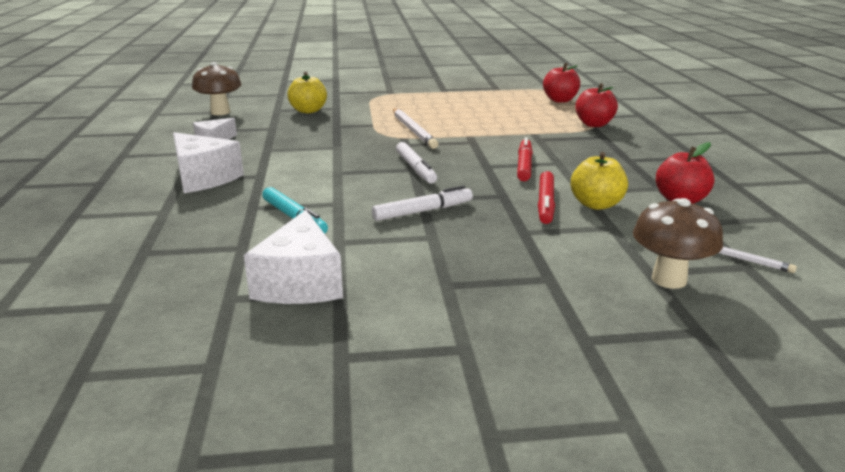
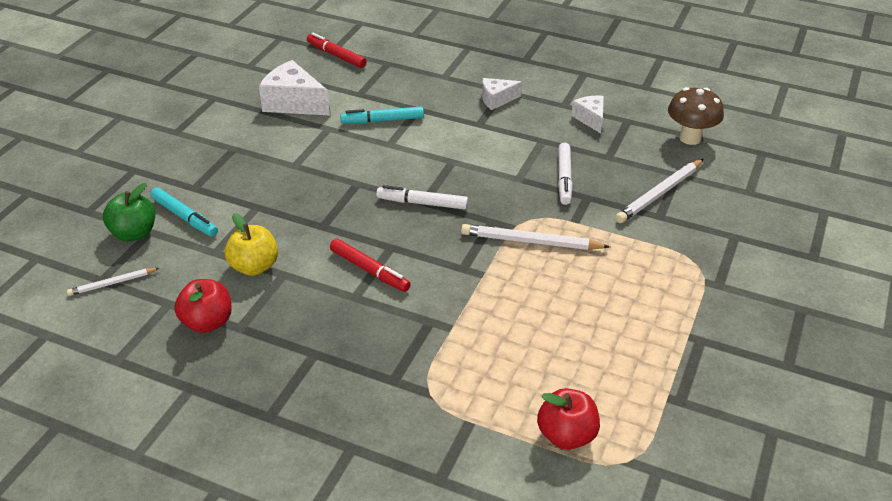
camera: 120 degrees right, 15 degrees up
(203, 178) = (496, 99): white cheese -> white cheese, size x0.59
(308, 111) = (659, 194): yellow apple -> white pencil
(423, 211) = (336, 176): white marker -> white marker (564, 178)
(545, 203) = (285, 240): red marker -> red marker (336, 55)
(594, 124) = (439, 401): red apple -> none
(599, 262) = (184, 217): none -> turquoise marker
(669, 279) = (134, 233): brown mushroom -> green apple

